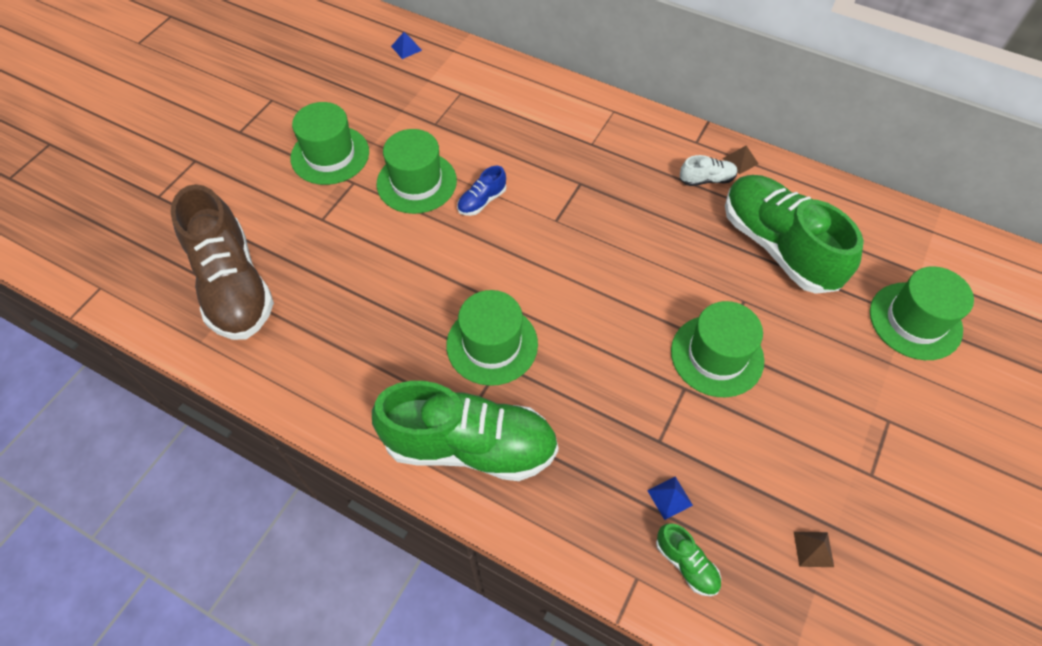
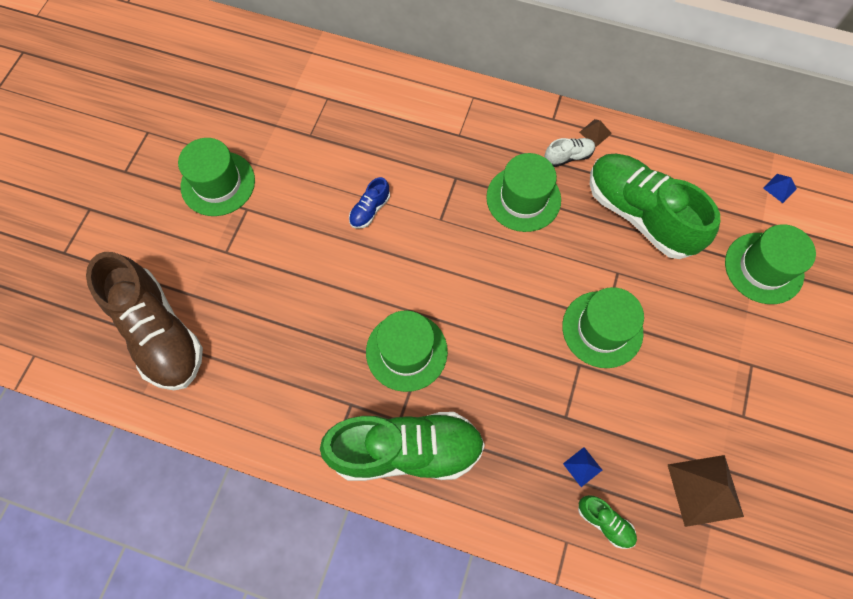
camera: 10 degrees left, 10 degrees up
(406, 48) = (265, 56): blue pyramid -> blue pyramid (779, 188)
(416, 182) = (306, 200): green hat -> green hat (523, 198)
(813, 549) = (705, 490): brown pyramid -> brown pyramid, size x2.11

